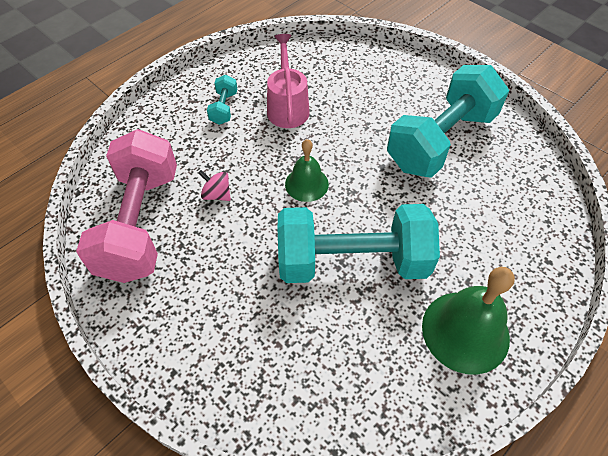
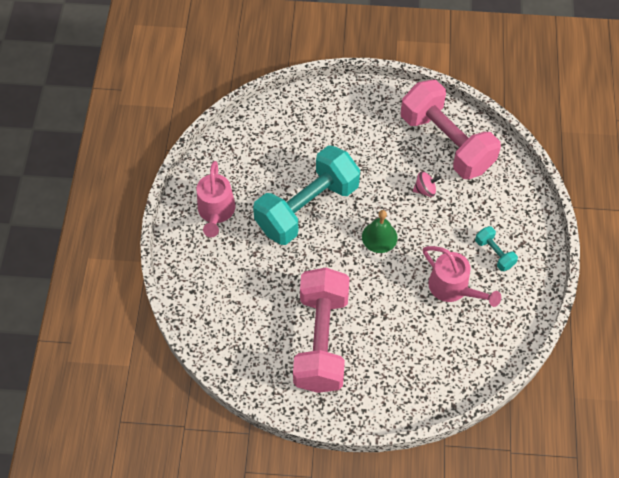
camera: 140 degrees right, 5 degrees up
(441, 141) = (321, 340): turquoise dumbbell -> pink dumbbell
(465, 331) = (216, 212): green bell -> pink watering can

